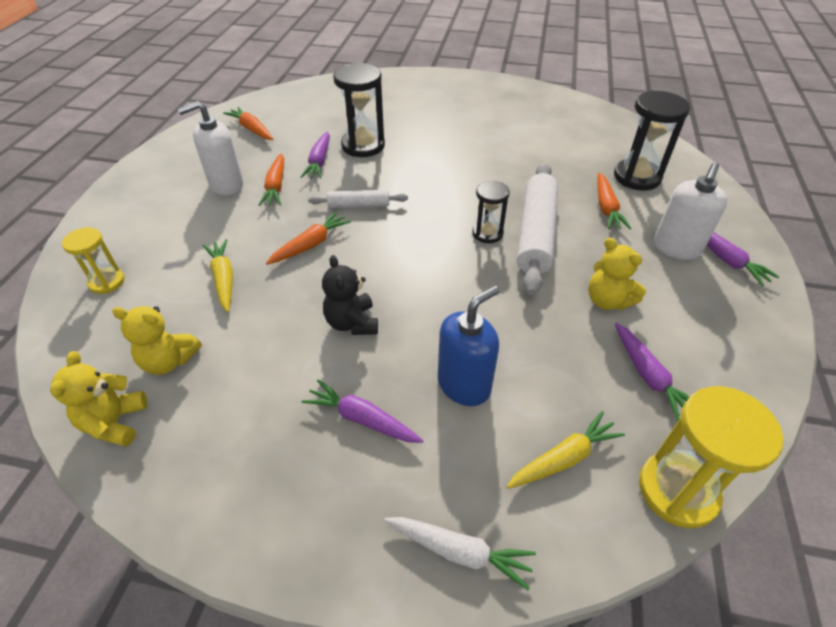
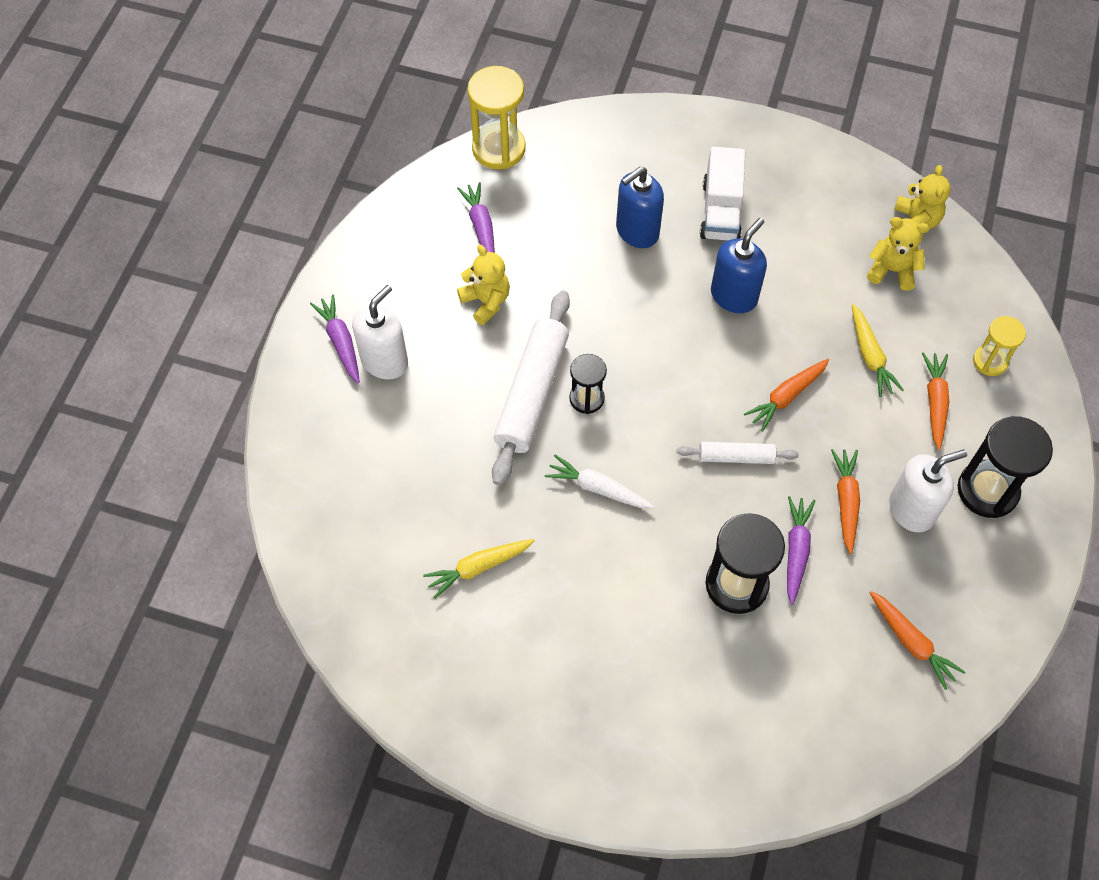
camera: 175 degrees left, 15 degrees up
(352, 323) = (734, 296): black teddy bear -> blue soap dispenser
(362, 419) = (720, 211): purple carrot -> white truck
(459, 551) = (654, 127): white carrot -> white carrot (598, 488)
(564, 458) = (571, 173): yellow carrot -> yellow carrot (478, 567)
(606, 208) = (435, 429): orange carrot -> orange carrot (935, 402)
(637, 177) = (372, 482): black hourglass -> black hourglass (987, 490)

